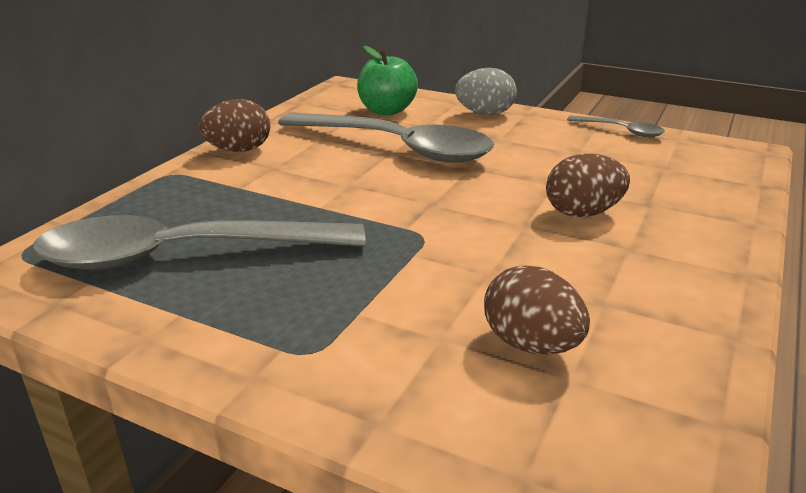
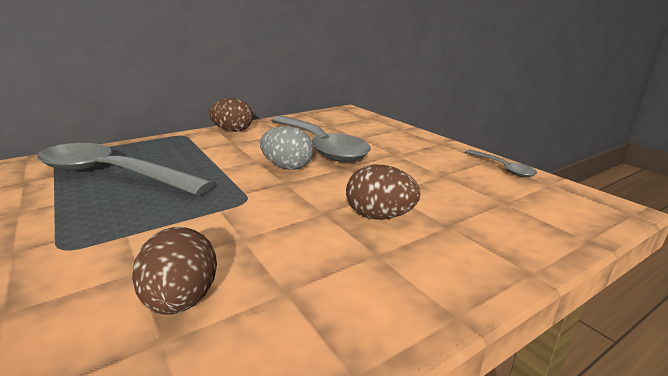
camera: 30 degrees right, 5 degrees down
(387, 111) = (348, 126): green apple -> none
(485, 114) = (410, 138): grey egg -> grey egg (287, 167)

